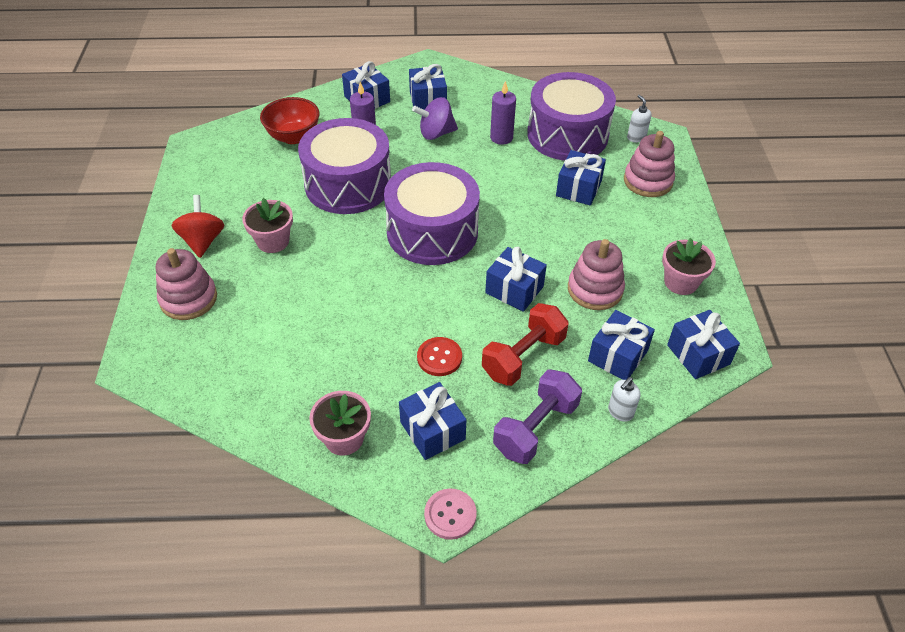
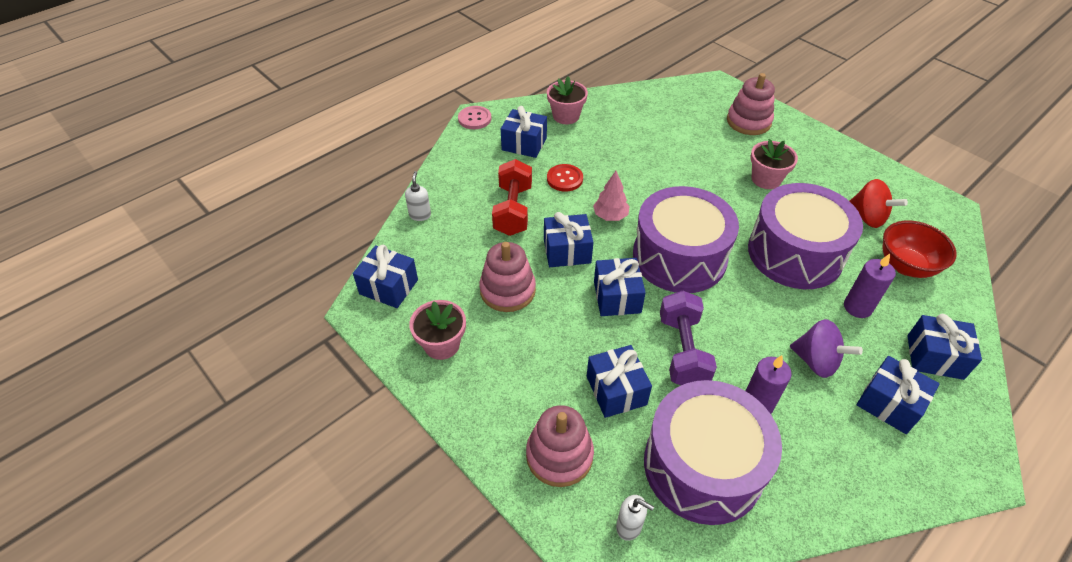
camera: 140 degrees right, 0 degrees up
(203, 241) = (803, 152): red spinning top -> red spinning top (867, 217)
(436, 133) = (816, 361): purple spinning top -> purple spinning top turned 90 degrees clockwise
(443, 295) = (610, 216): none -> pink tree
(535, 428) = (466, 177): purple dumbbell -> purple dumbbell (682, 351)
(618, 356) = (449, 250): blue gift -> blue gift (617, 297)

